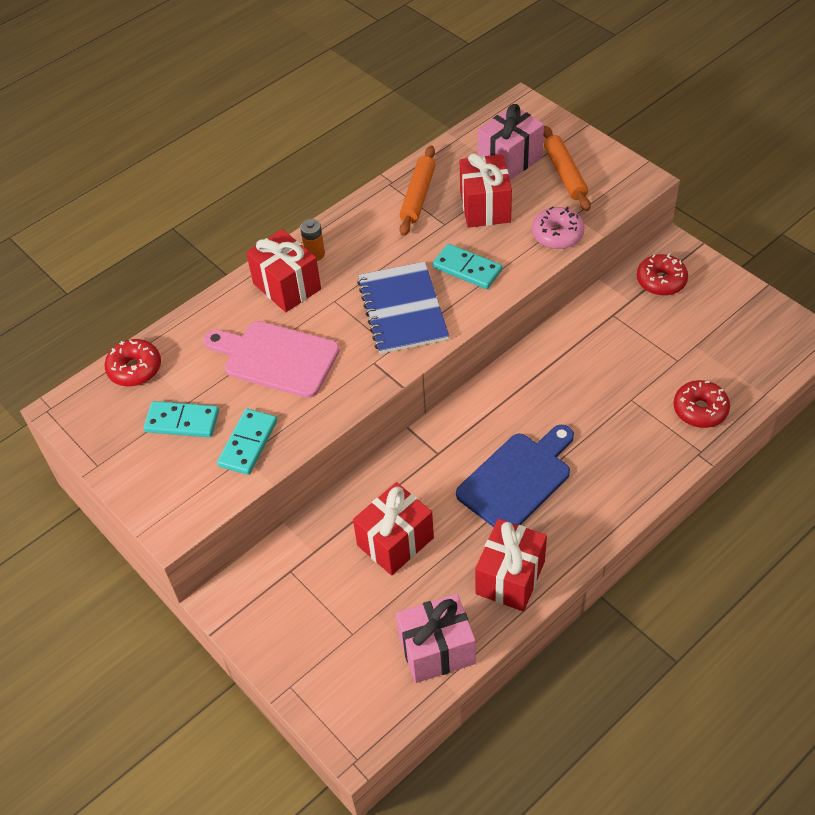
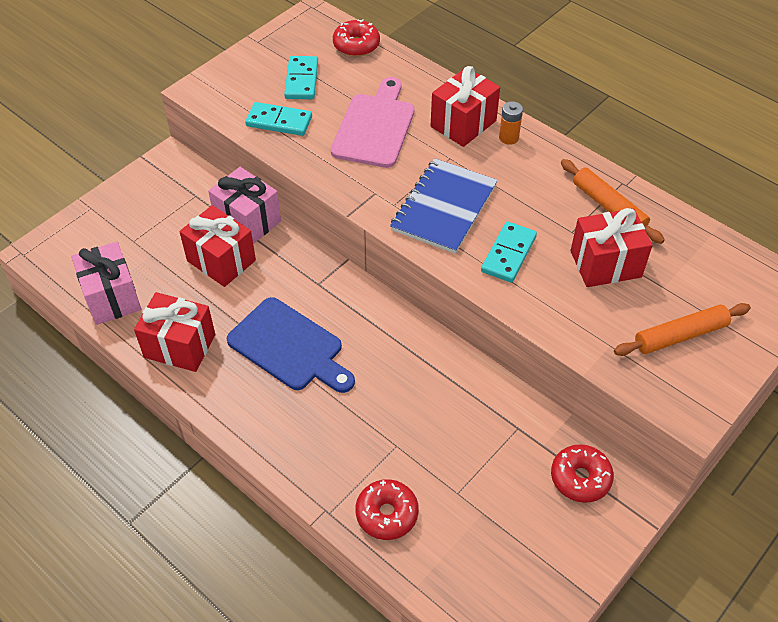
camera: 80 degrees right, 0 degrees up
(402, 310) = (444, 207): blue notebook -> blue notebook turned 45 degrees counterclockwise
(418, 196) = (609, 207): orange rolling pin -> orange rolling pin turned 45 degrees clockwise
(510, 160) = (690, 282): pink gift -> pink gift (247, 221)
(557, 235) = (576, 330): pink donut -> none

